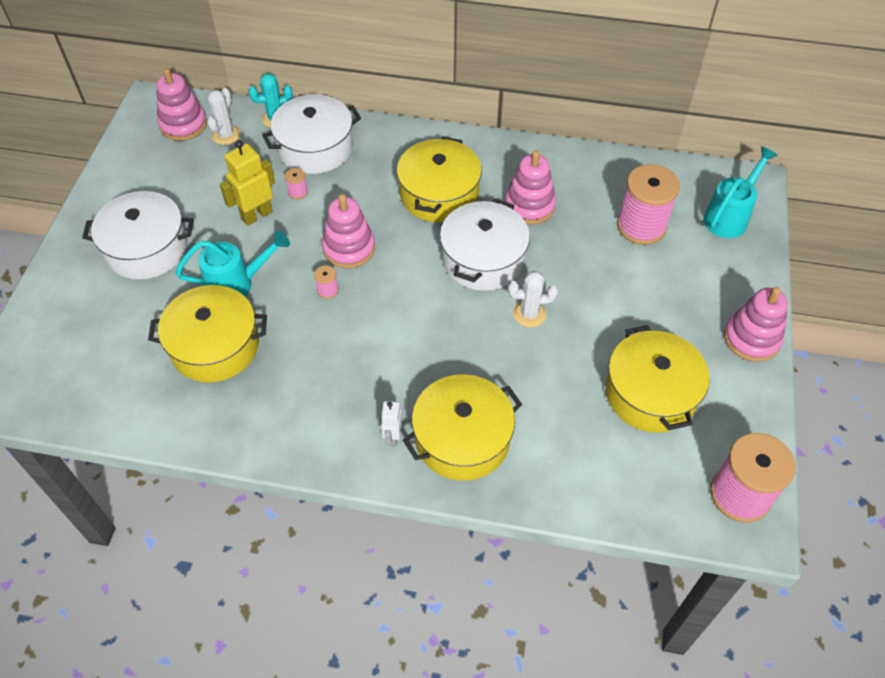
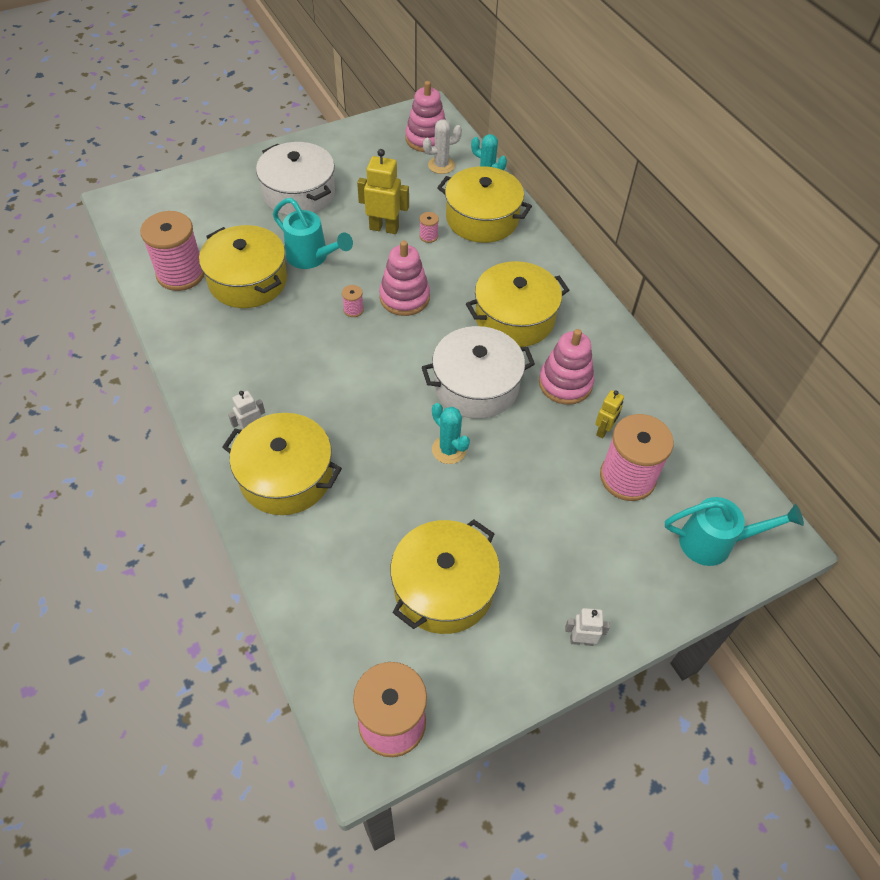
camera: 50 degrees right, 0 degrees up
(151, 394) = (181, 274): none -> pink spool
(315, 148) = (482, 218): white pot -> yellow pot
(529, 314) = (449, 450): white cactus -> turquoise cactus
(590, 212) = (603, 430): none -> yellow robot
(751, 338) = (581, 640): pink stacking toy -> white robot

